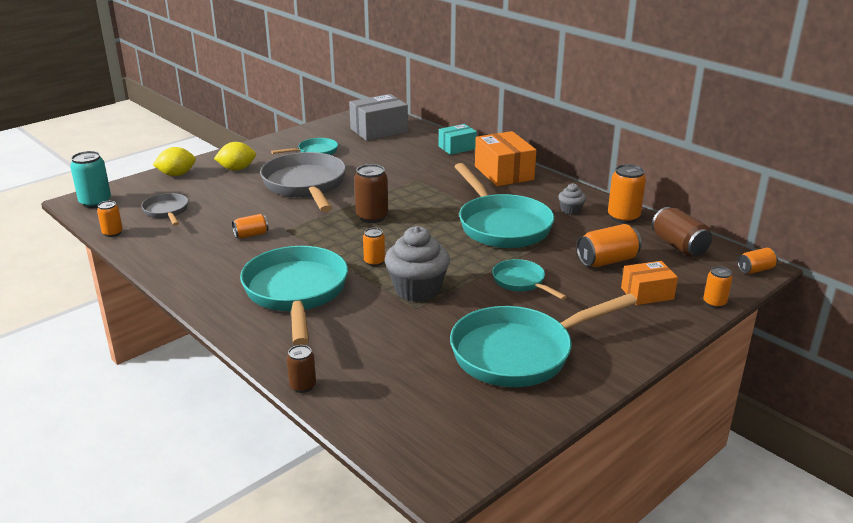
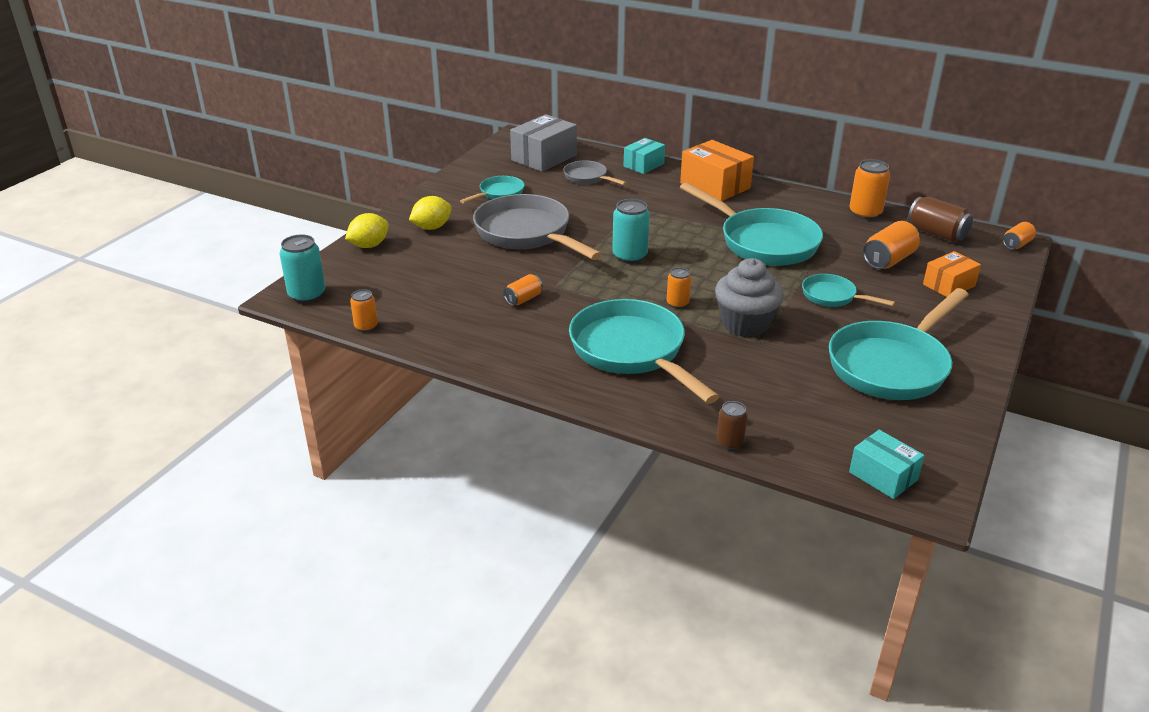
camera: 20 degrees left, 5 degrees up
(167, 212) = (403, 291): grey pan -> grey pan (588, 178)
(372, 217) = (629, 256): brown can -> turquoise can
(413, 449) = (883, 476): none -> turquoise box
(570, 211) = (812, 215): grey cupcake -> none
(714, 303) = (1010, 282): orange can -> none

